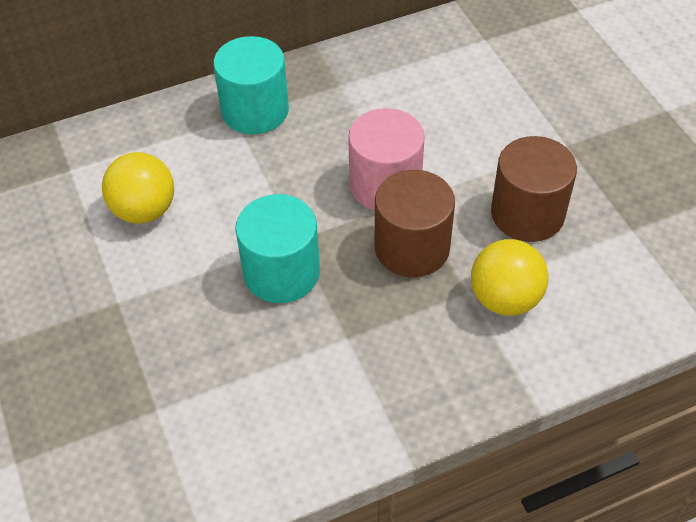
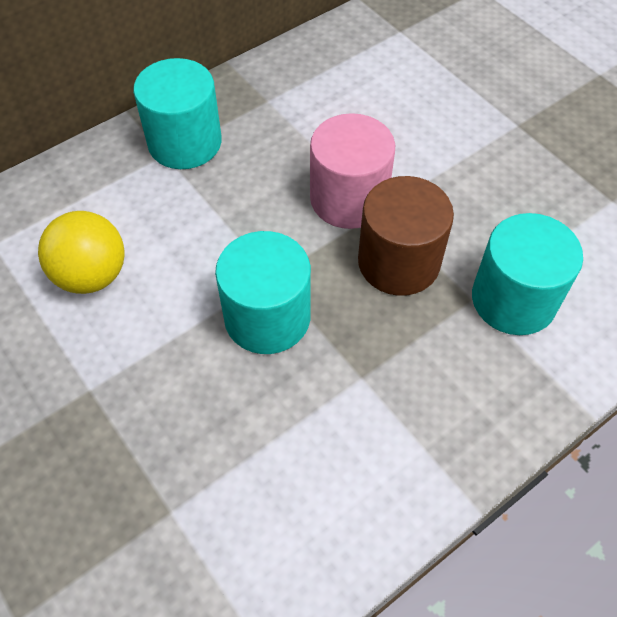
camera: 15 degrees left, 5 degrees up
(505, 299) = (513, 299): yellow ball -> turquoise cylinder
(527, 213) = (504, 203): brown cylinder -> none

